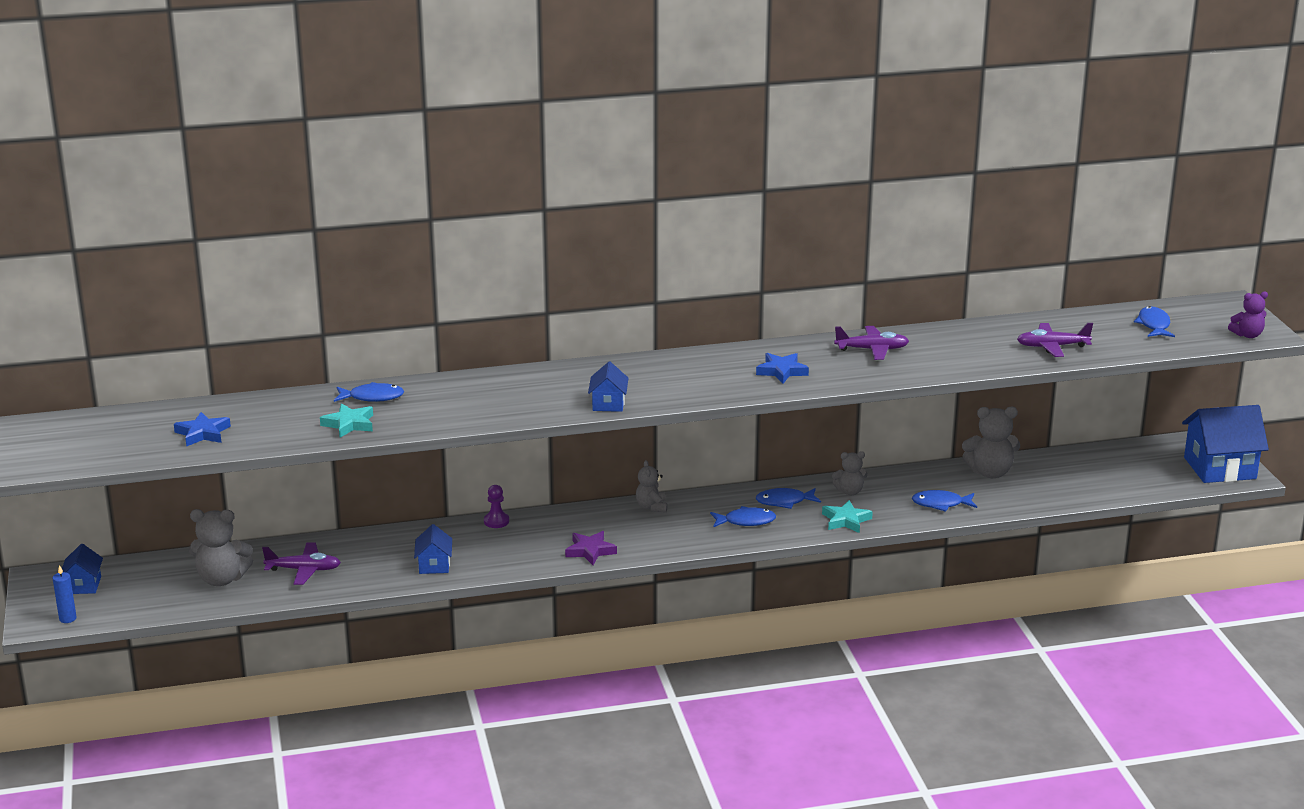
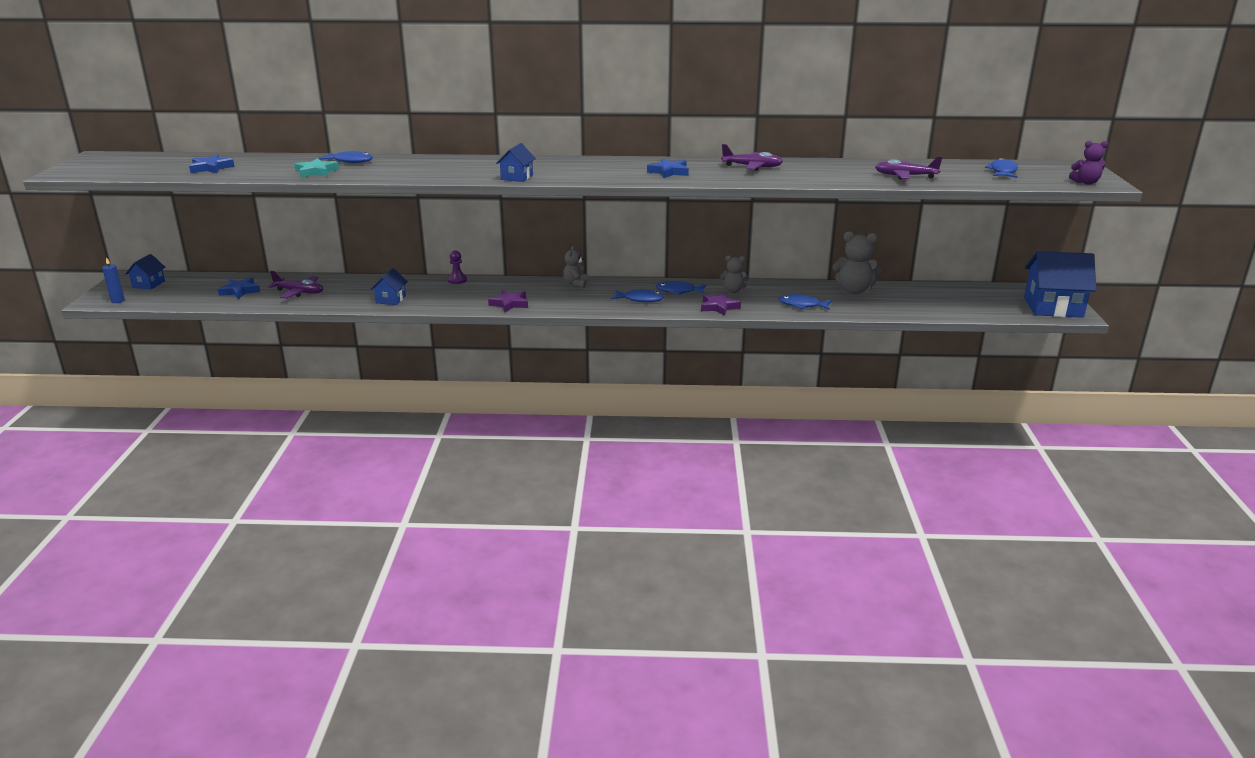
camera: 15 degrees right, 0 degrees up
(221, 579) = (240, 291): grey teddy bear -> blue star
(846, 520) = (719, 307): turquoise star -> purple star

